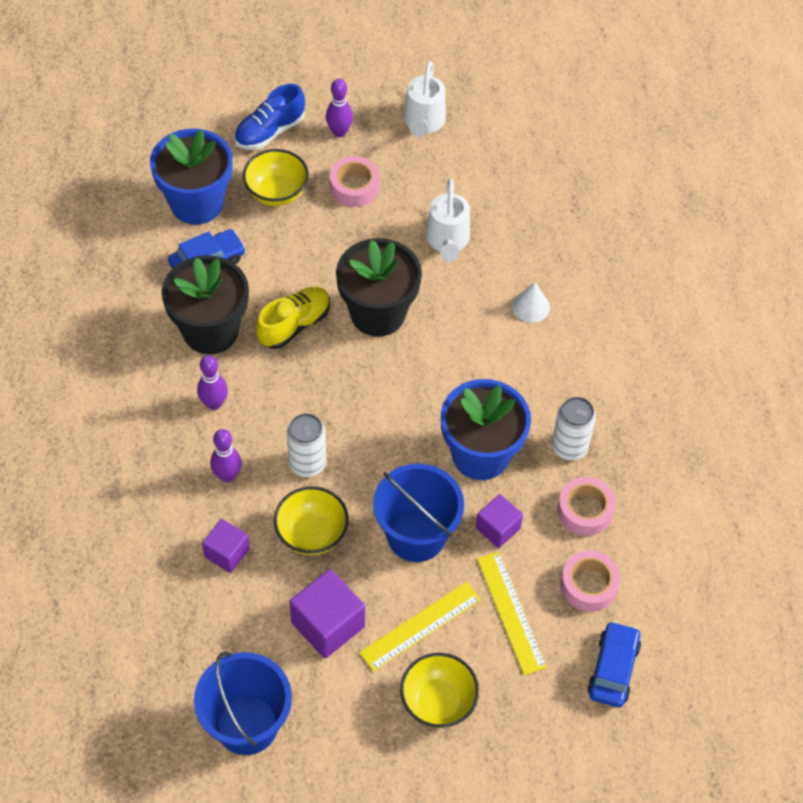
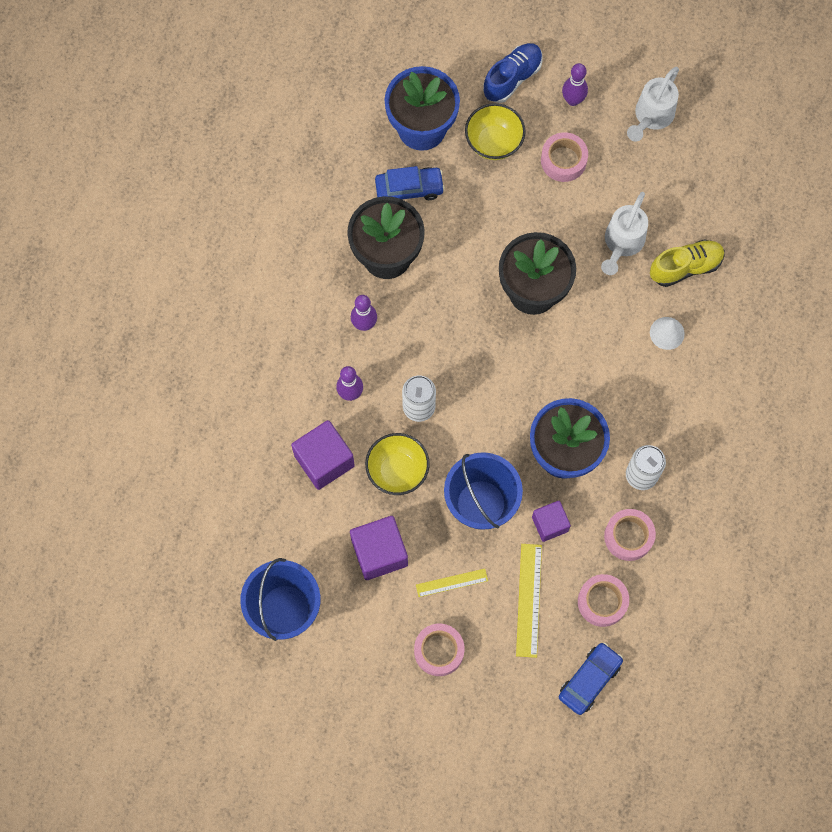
camera: 25 degrees right, 15 degrees up
(227, 553) = (324, 461): purple cube -> purple cube, size x1.59
(270, 131) = (512, 78): blue shoe -> blue shoe turned 150 degrees clockwise
(294, 325) = (458, 276): yellow shoe -> yellow shoe (685, 267)
(420, 626) = (451, 582): yellow ruler -> yellow ruler, size x0.63
(438, 702) = (439, 651): yellow bowl -> pink tape

